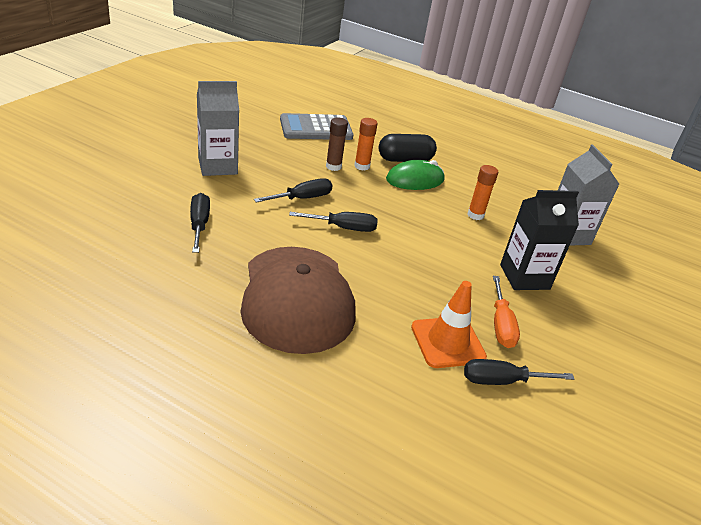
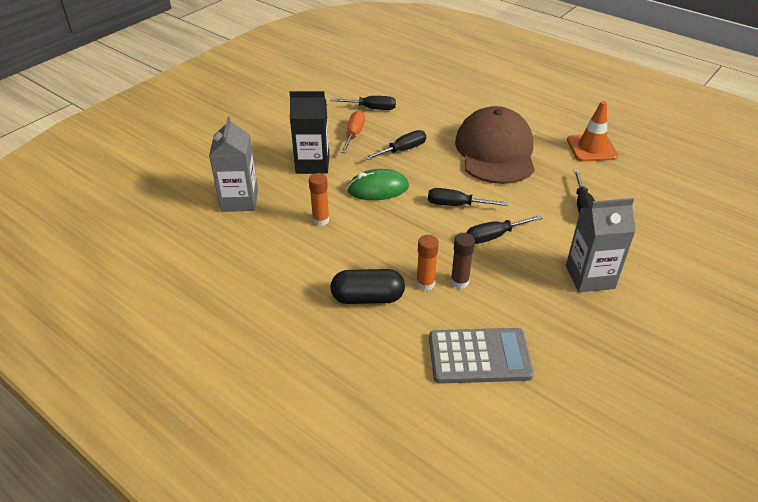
camera: 165 degrees left, 5 degrees up
(415, 180) = (367, 265): green mouse -> green mouse (378, 188)
(424, 299) = (402, 150): none -> black screwdriver
(447, 342) = (396, 126): orange traffic cone -> orange traffic cone (591, 148)

